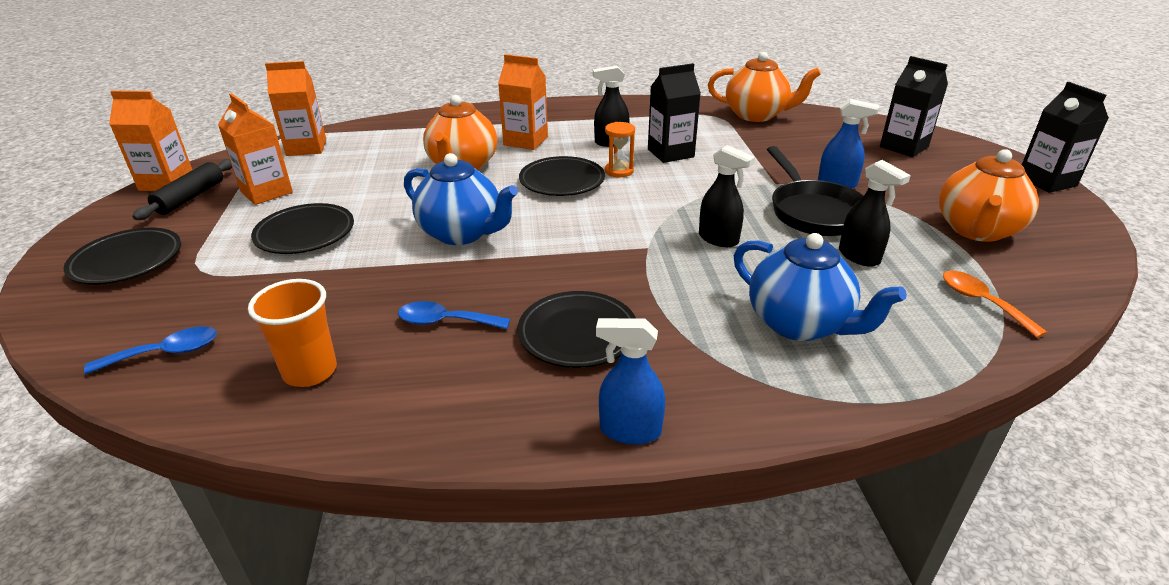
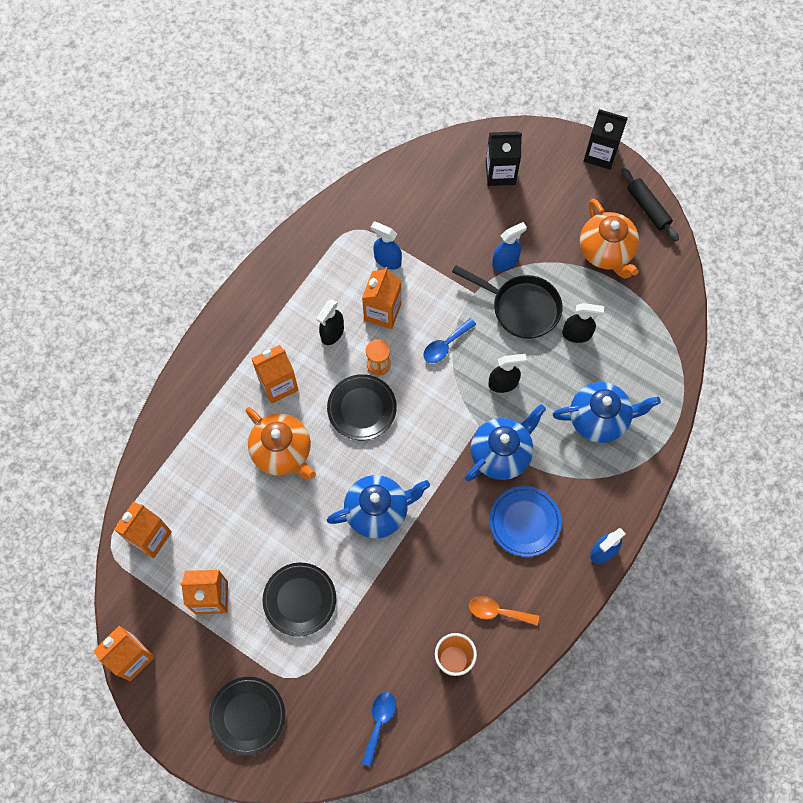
camera: 50 degrees left, 35 degrees up
(190, 197) = (175, 649): black rolling pin -> black rolling pin (648, 208)
(445, 321) = (462, 575): blue spoon -> blue spoon (445, 345)
(577, 334) = (524, 522): black plate -> blue plate
(638, 275) = (501, 454): none -> blue teapot
(670, 153) = (382, 312): black carton -> orange carton
(719, 137) = (387, 260): none -> blue spray bottle
(756, 115) = (377, 203): orange teapot -> none
(981, 302) = (651, 325): orange spoon -> orange spoon (497, 611)

